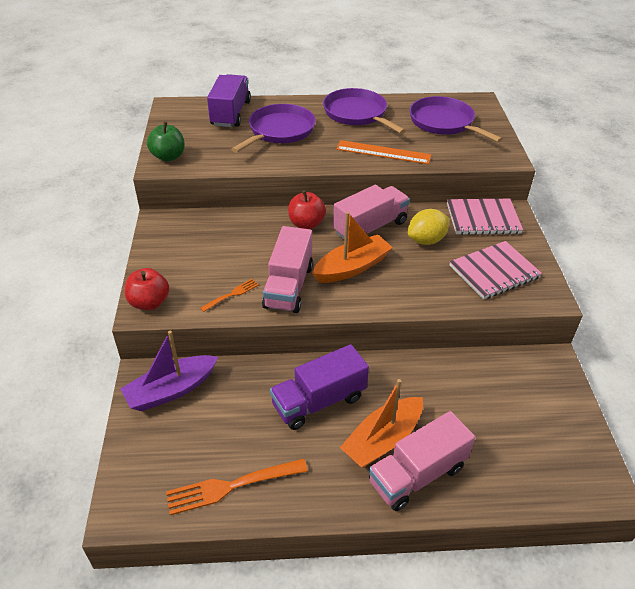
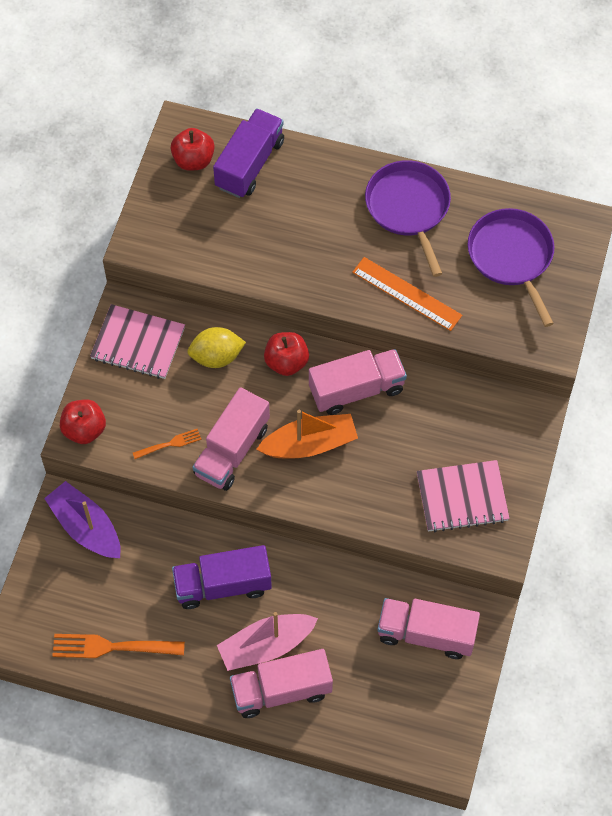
camera: 20 degrees right, 20 degrees up
(168, 157) = (151, 231): green apple -> none
(171, 390) = (86, 527): purple boat -> purple boat turned 60 degrees clockwise
(187, 118) = (193, 160): none -> red apple
(279, 131) = (297, 216): purple pan -> none
(382, 440) = (266, 646): orange boat -> pink boat
(426, 240) = (411, 428): yellow lemon -> yellow lemon (216, 357)
(483, 219) = (495, 414): pink notebook -> pink notebook (138, 343)
(516, 388) = (426, 634): none -> pink truck

